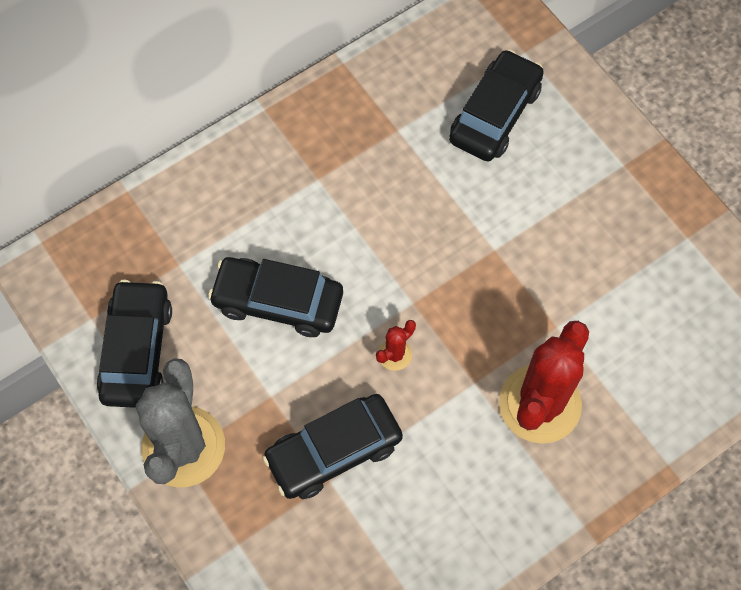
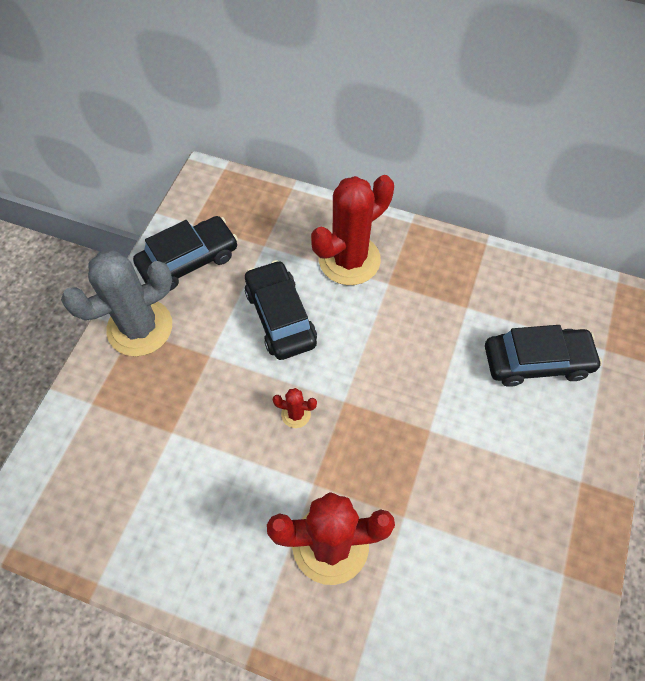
camera: 55 degrees right, 5 degrees down
(262, 195) = (349, 260): none -> red cactus
(334, 451) = (196, 420): black car -> none

